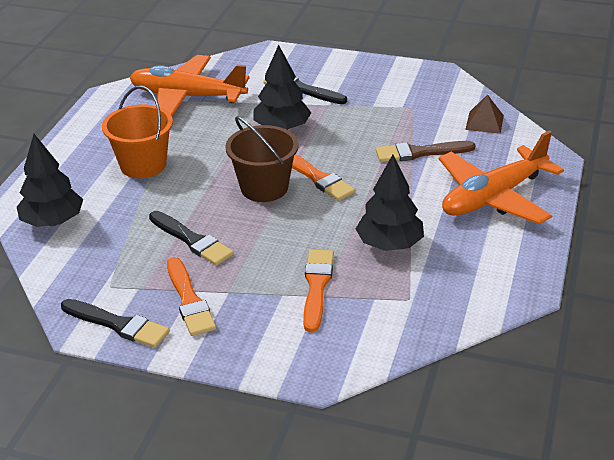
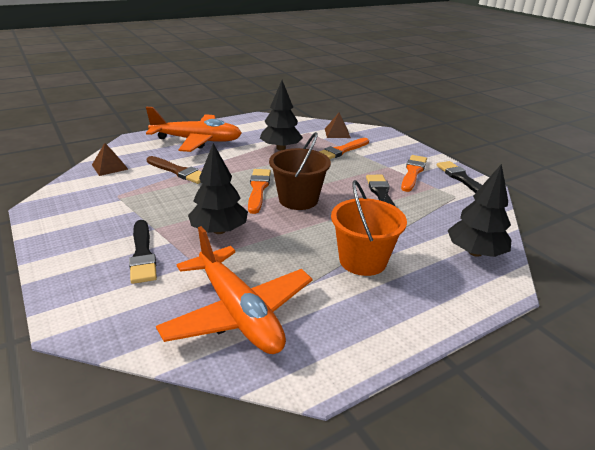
camera: 140 degrees left, 5 degrees down
(372, 325) = (337, 133): none -> brown pyramid

